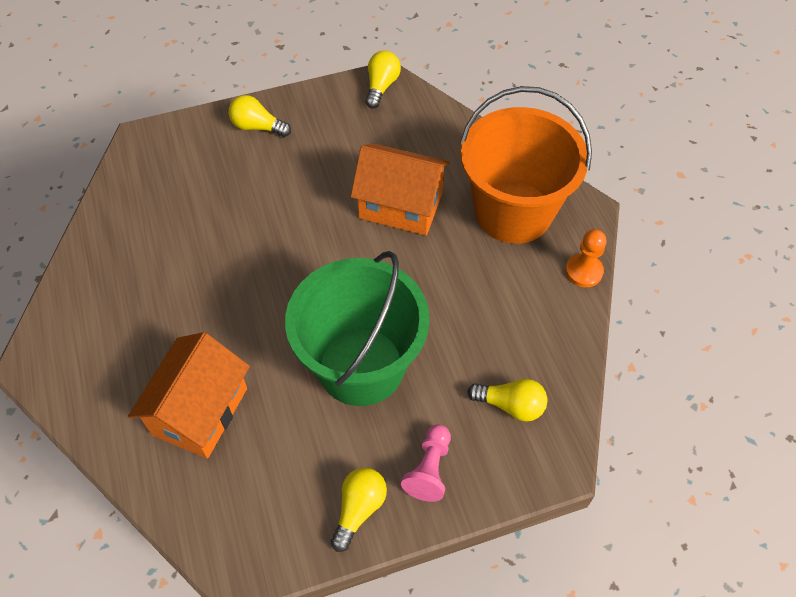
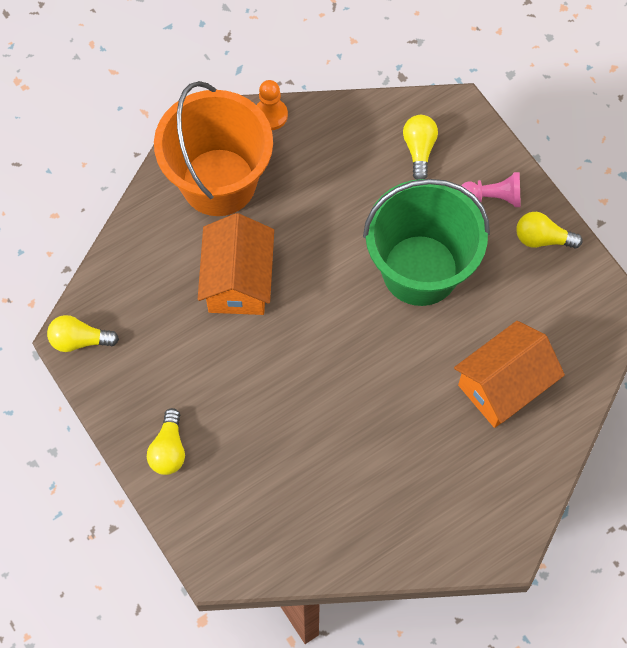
camera: 105 degrees left, 10 degrees up
(200, 411) = (503, 385): orange house -> orange house turned 45 degrees counterclockwise

